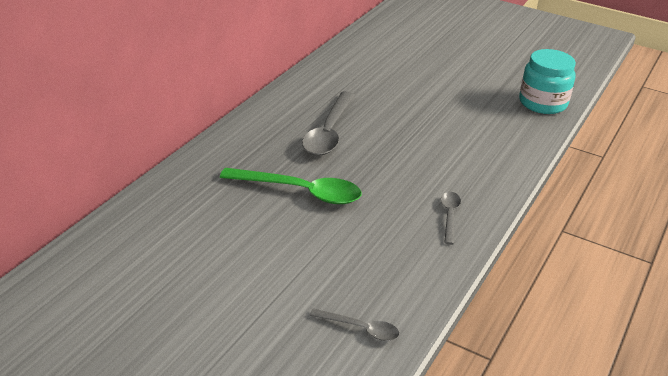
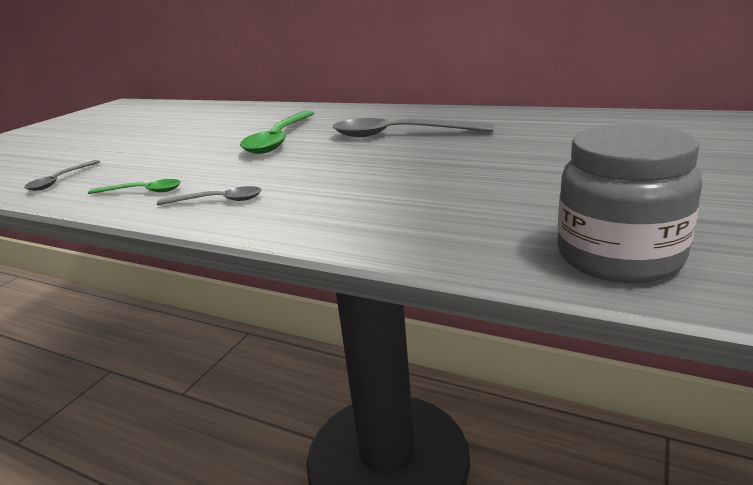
camera: 90 degrees right, 10 degrees down
(416, 260) = (142, 191): none -> green spoon
(542, 103) = (619, 256): turquoise jar -> grey jar

